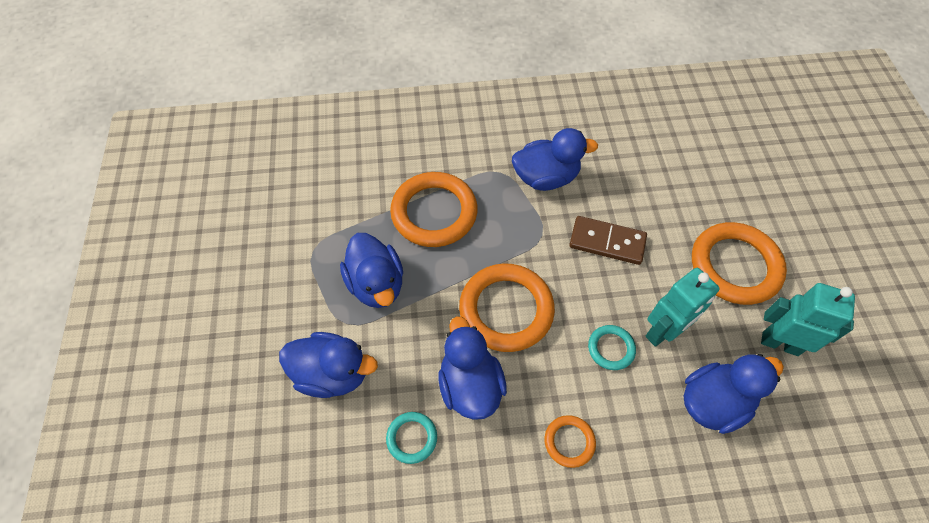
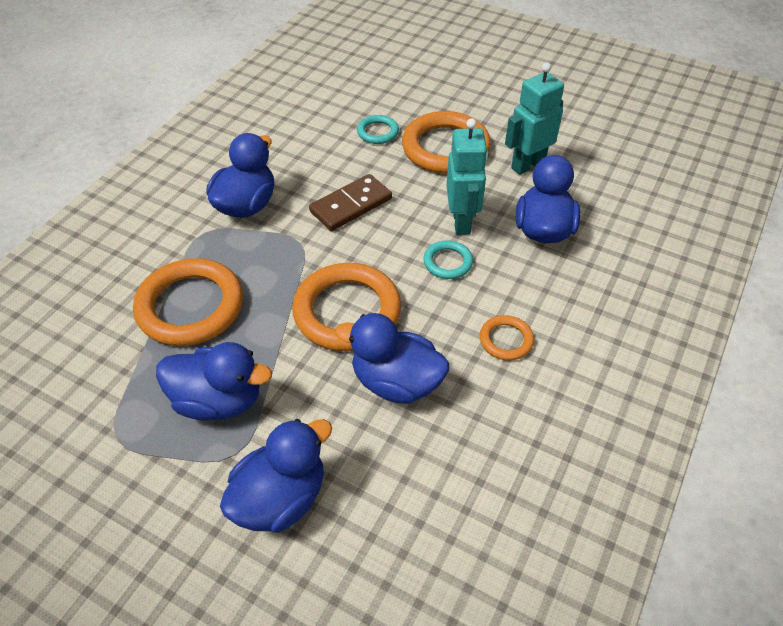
camera: 55 degrees left, 10 degrees down
(412, 438) = (409, 462): turquoise ring -> turquoise ring (378, 132)

